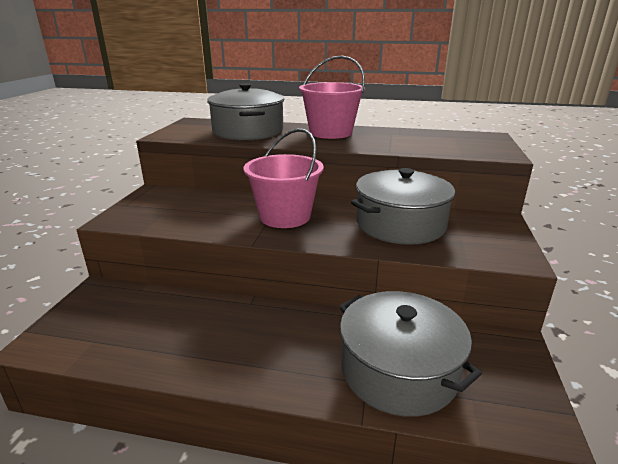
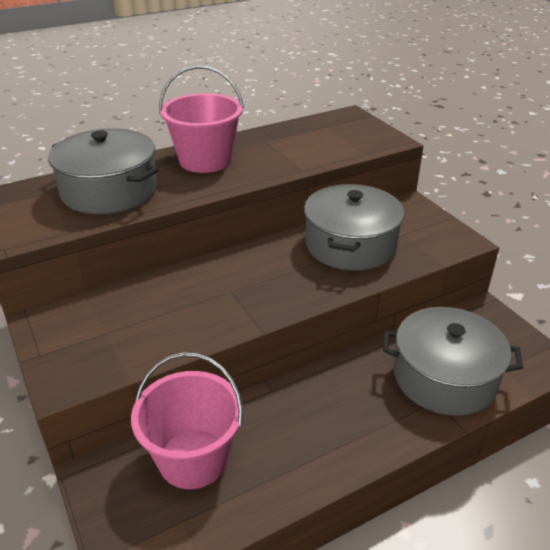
camera: 40 degrees left, 10 degrees up
(285, 216) = (244, 283): pink bucket -> pink bucket (193, 459)

